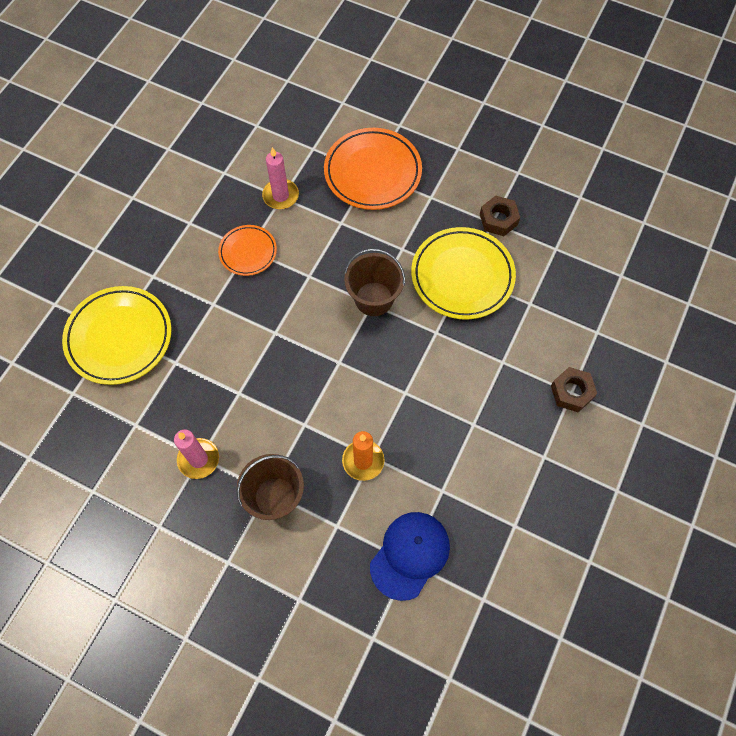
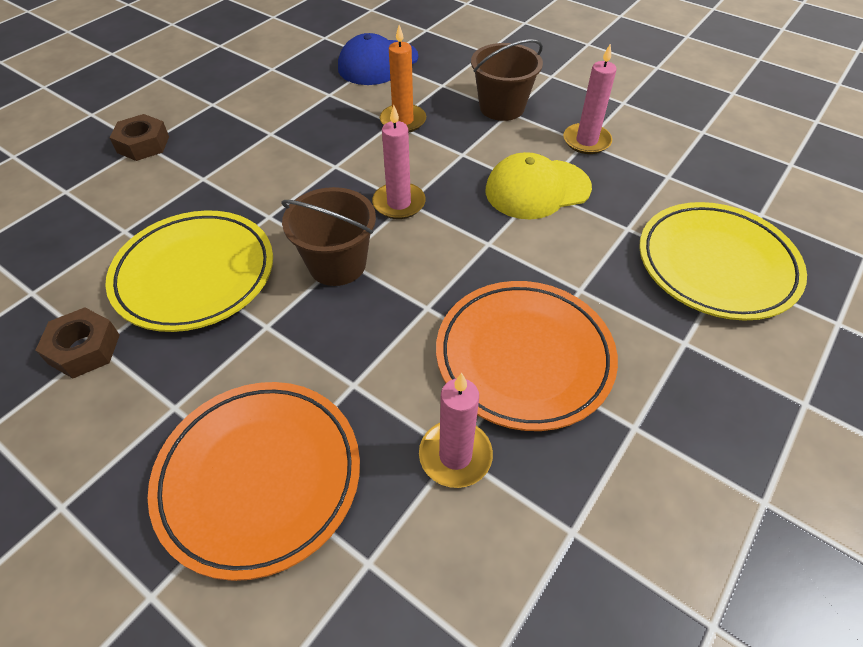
camera: 170 degrees left, 15 degrees down
(241, 392) = (537, 189): none -> yellow cap
(248, 252) = (524, 357): orange plate -> orange plate, size x1.76
(345, 360) = (399, 203): none -> pink candle

